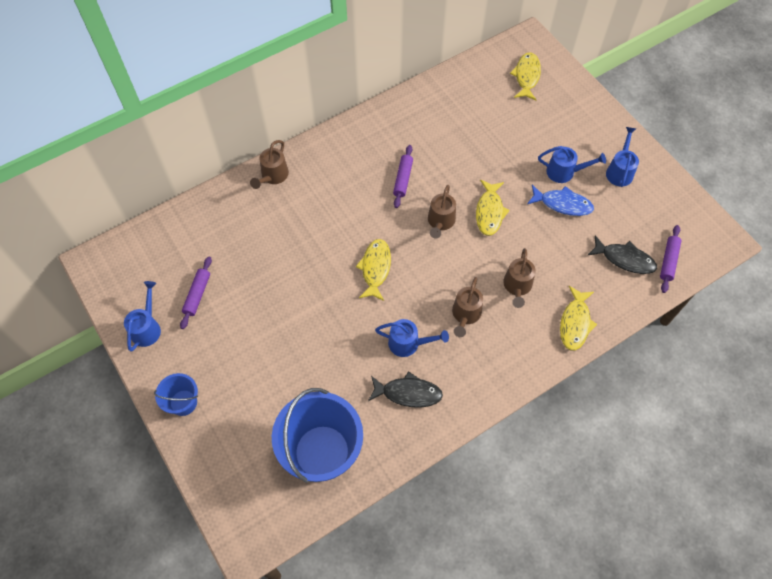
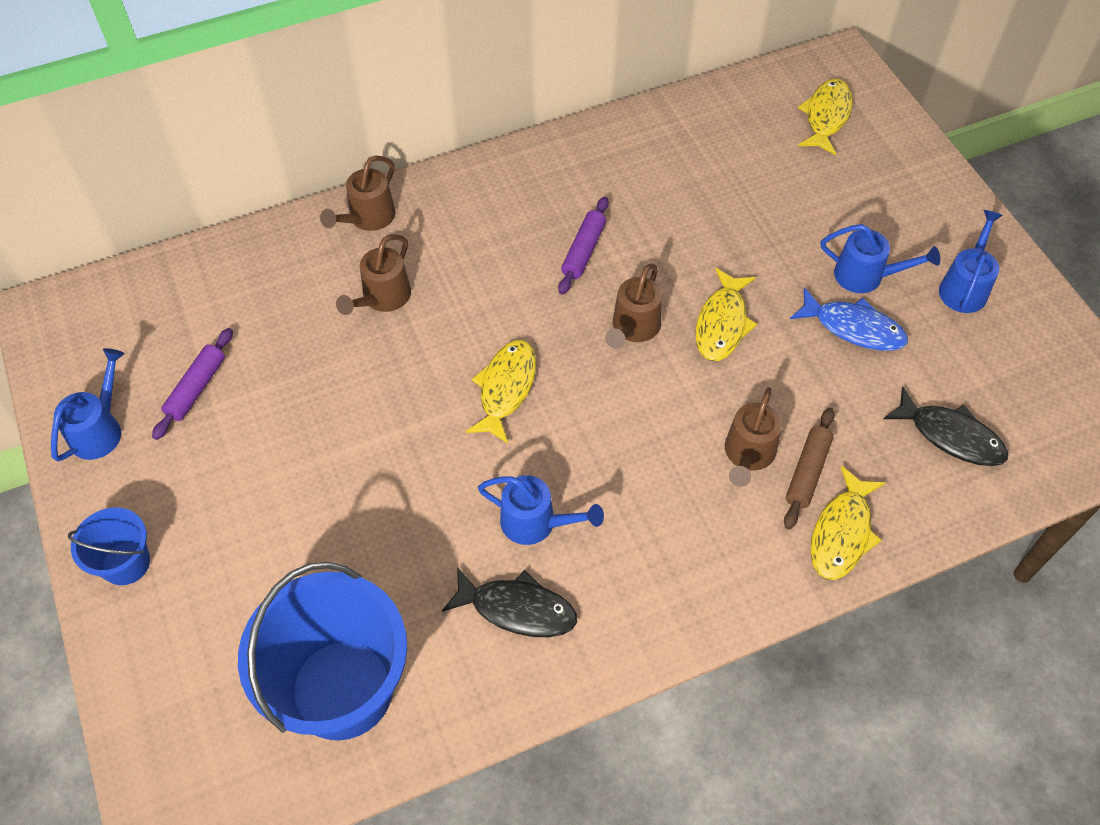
camera: 10 degrees right, 5 degrees down
(465, 315) = (646, 490): brown watering can -> brown watering can (382, 299)
(551, 292) = (807, 472): none -> brown rolling pin
(668, 261) = (1031, 451): purple rolling pin -> none

